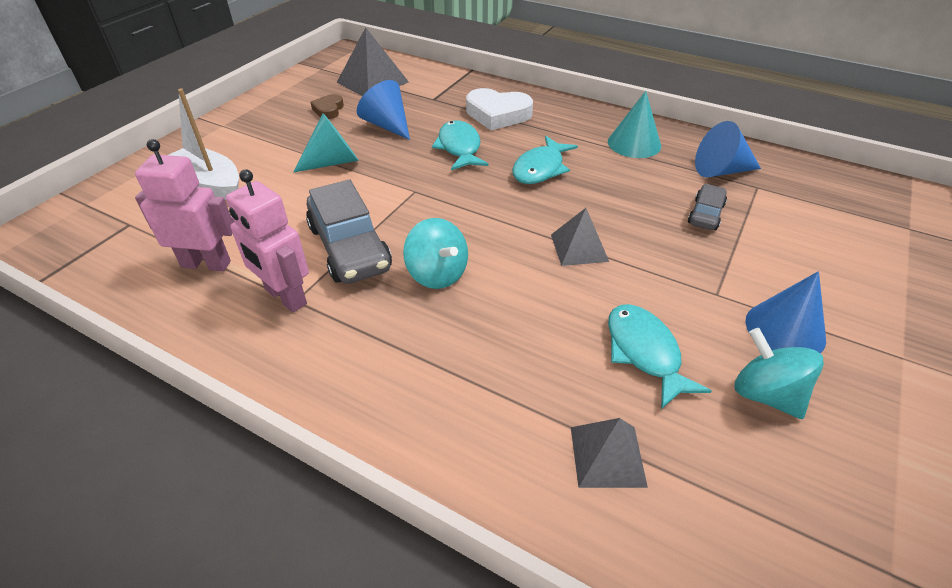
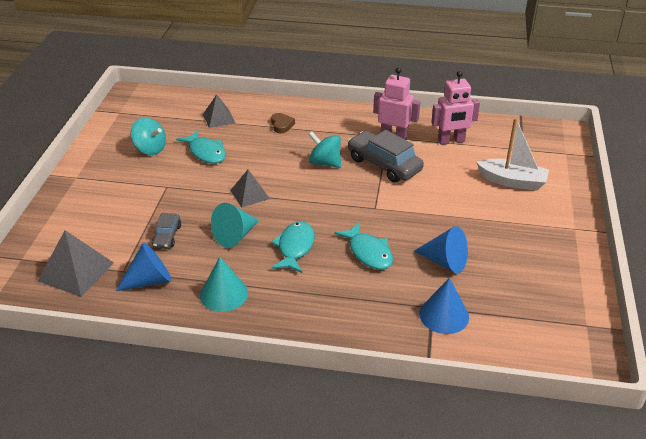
camera: 160 degrees right, 5 degrees down
(328, 110) = (511, 267): brown heart -> brown heart (281, 125)
(333, 162) = (451, 216): turquoise cone -> turquoise cone (235, 235)
(372, 82) = (511, 316): grey pyramid -> grey pyramid (76, 271)
(497, 114) = (358, 300): white heart -> none
(785, 329) = (133, 176): blue cone -> blue cone (444, 315)

